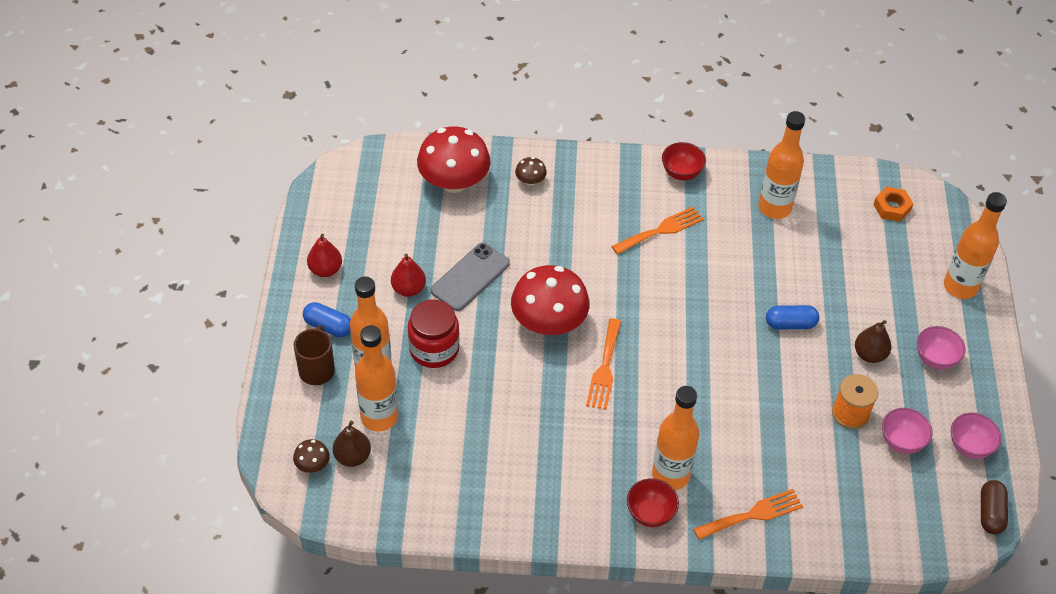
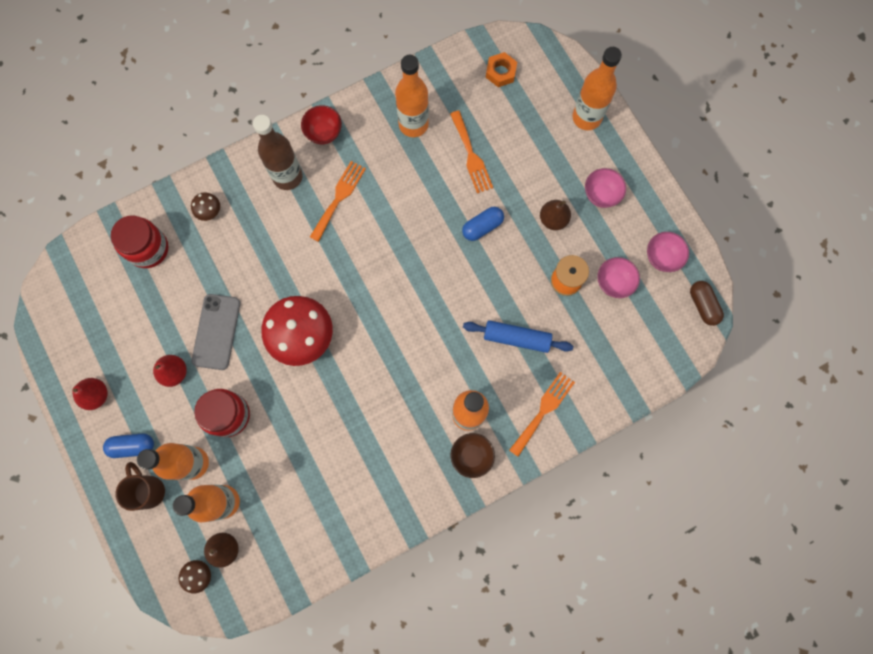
camera: 30 degrees left, 25 degrees up
(454, 182) = (148, 248): red mushroom -> red jar
(604, 368) = (368, 351): orange fork -> orange fork (471, 155)
(623, 190) = (287, 176): none -> brown bottle
(650, 513) = (471, 456): red bowl -> brown bowl
(765, 436) = (516, 338): none -> blue rolling pin

